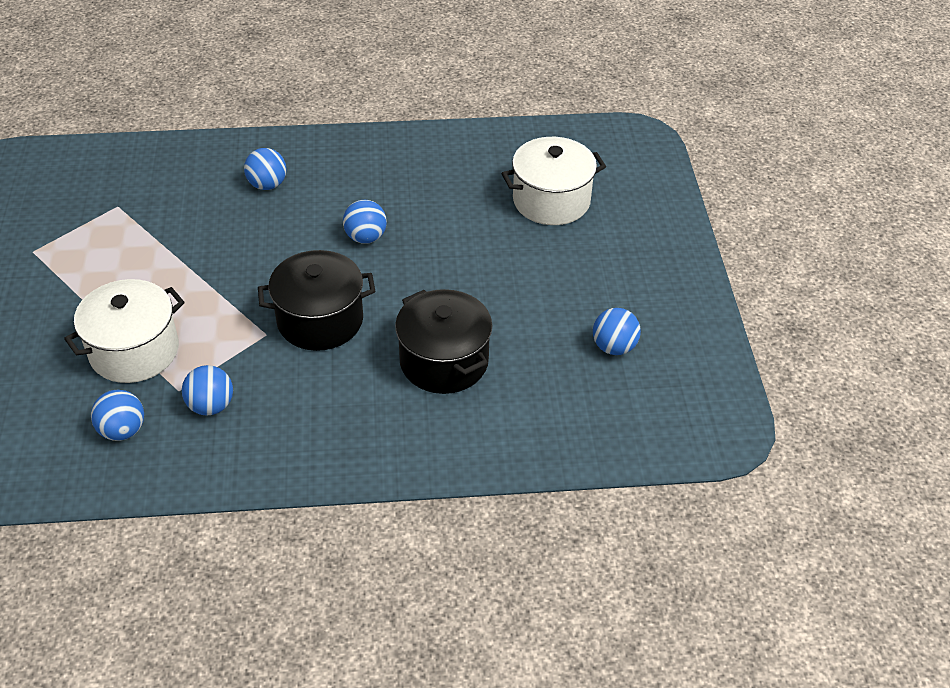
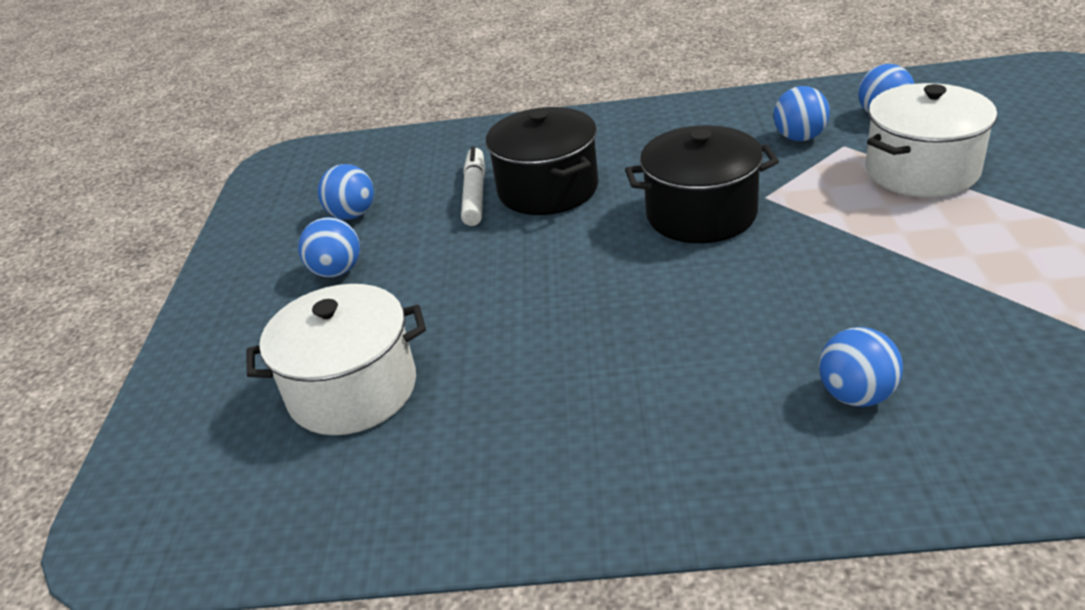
camera: 170 degrees left, 10 degrees down
(365, 237) = (657, 315): blue ball -> blue ball (337, 271)
(509, 362) = (475, 194): none -> white marker

